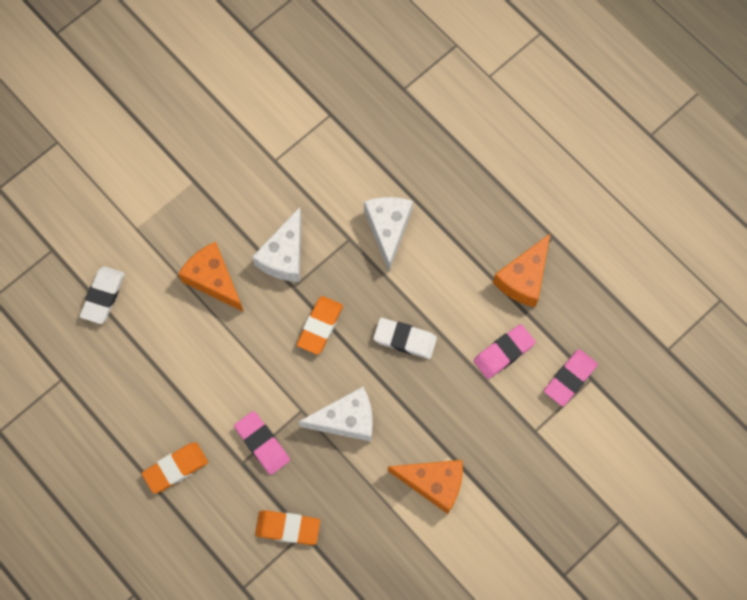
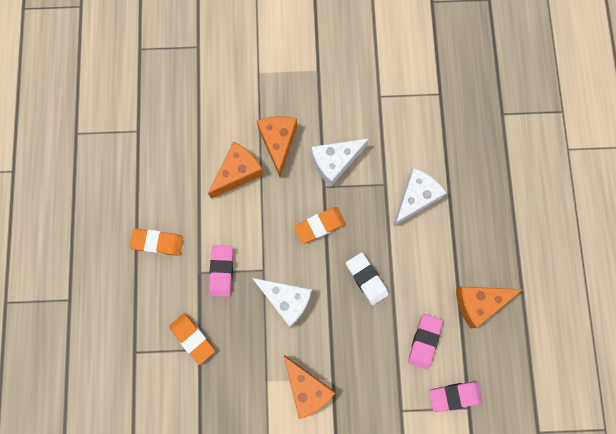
camera: 40 degrees right, 5 degrees up
(103, 296) = (204, 99): white eraser -> none
(198, 339) = (238, 173): none -> orange cheese
(503, 352) = (424, 341): pink eraser -> pink eraser turned 75 degrees counterclockwise

